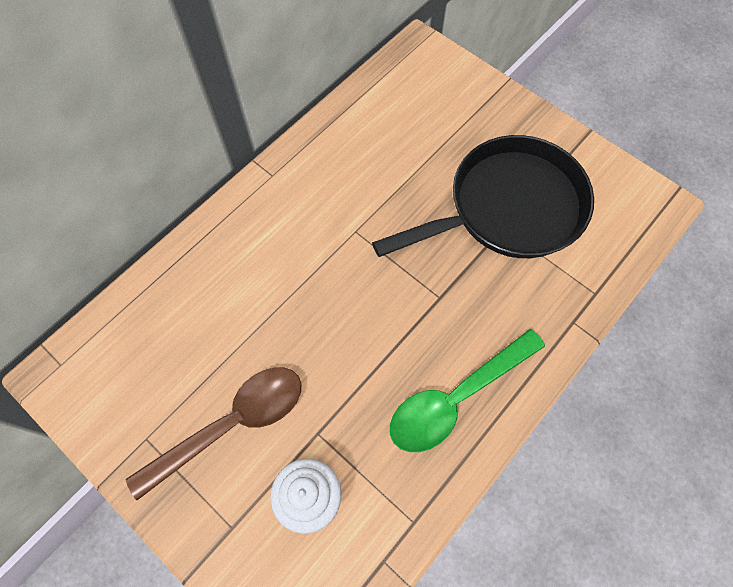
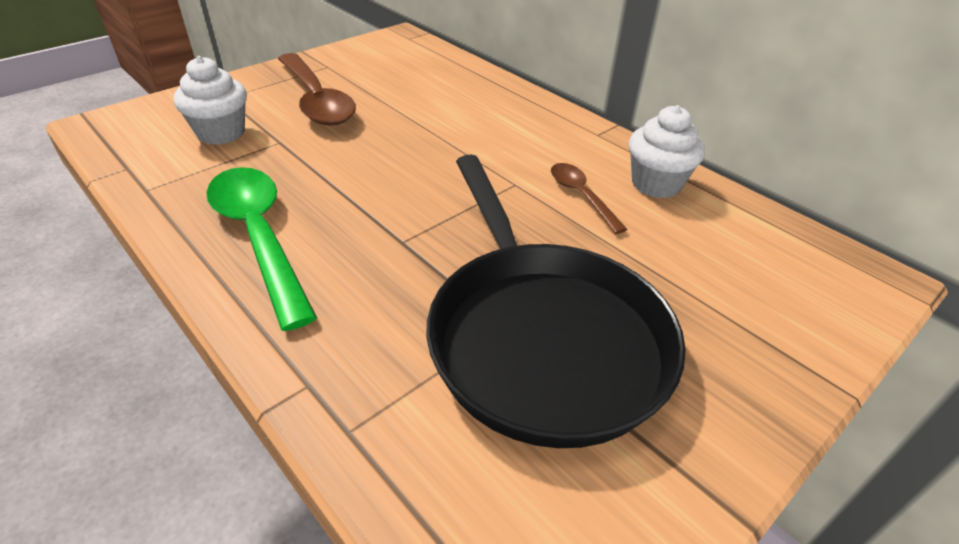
camera: 95 degrees right, 25 degrees down
(341, 141) = (656, 184): none -> white cupcake
(364, 187) = (581, 196): none -> brown spoon

